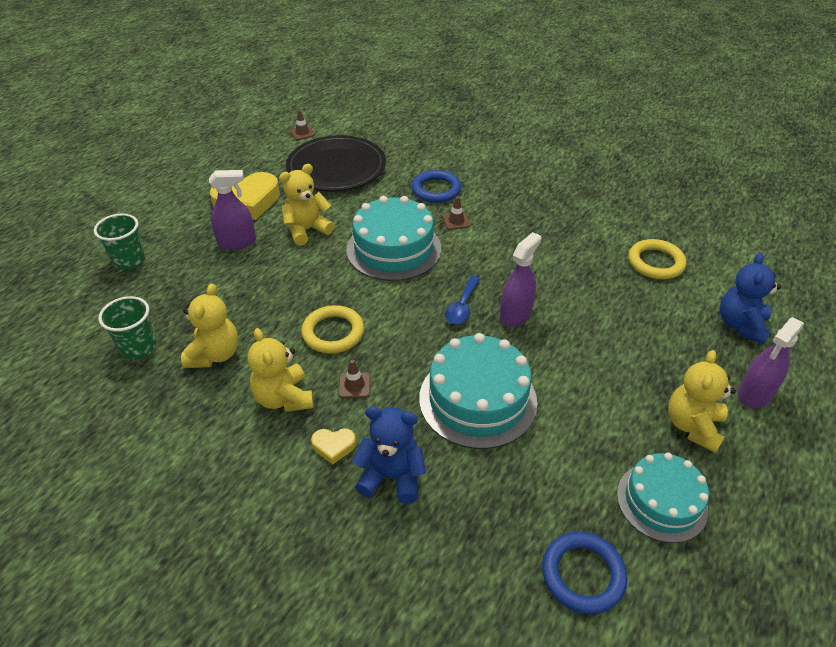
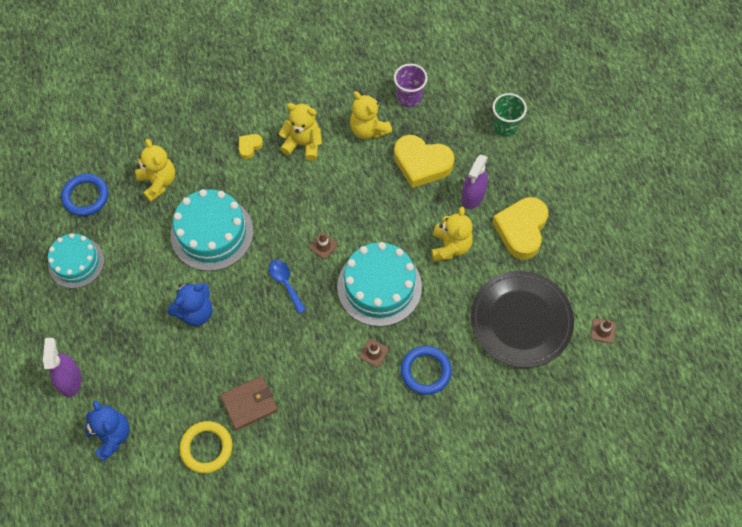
camera: 130 degrees right, 20 degrees up
(138, 347) = (409, 97): green cup -> purple cup
(227, 292) = (422, 164): none -> yellow heart
(333, 332) = (331, 197): yellow ring -> none
(354, 385) = (280, 181): brown traffic cone -> brown traffic cone (323, 246)
(391, 476) = (207, 159): blue teddy bear -> blue teddy bear (195, 312)
(515, 315) = (250, 308): purple spray bottle -> none
(590, 261) = (249, 404): none -> brown wallet
(693, 426) = (90, 323): yellow teddy bear -> yellow teddy bear (158, 182)

